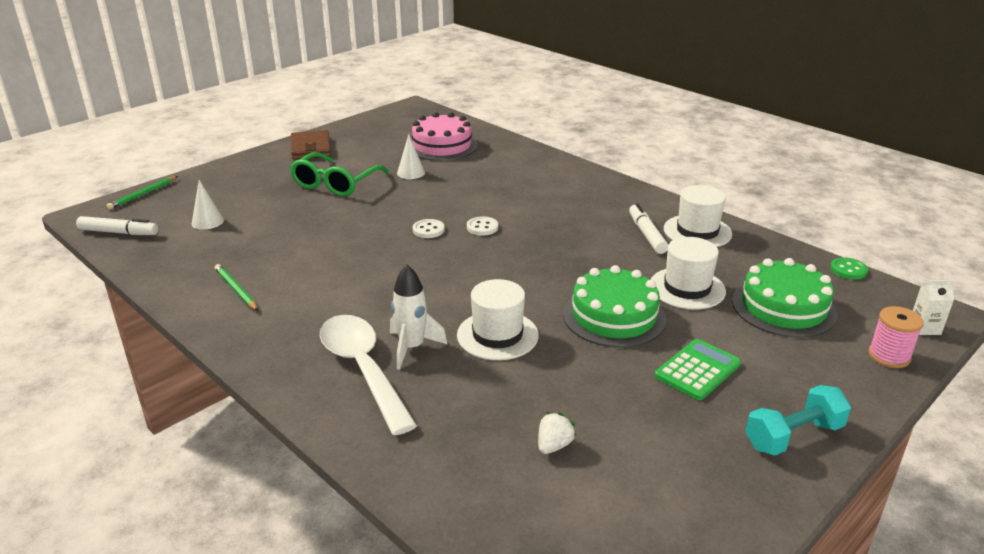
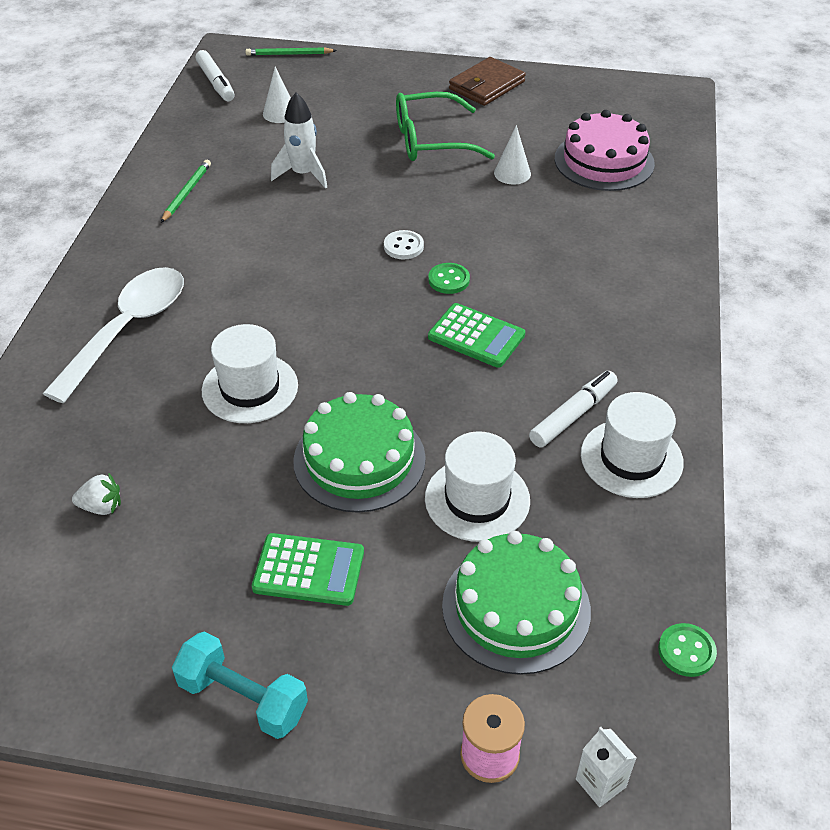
camera: 55 degrees right, 15 degrees up
(412, 348) = (183, 342): white rocket -> white rocket (303, 174)
(482, 227) = (449, 280): white button -> green button
(545, 238) = (476, 336): none -> green calculator

